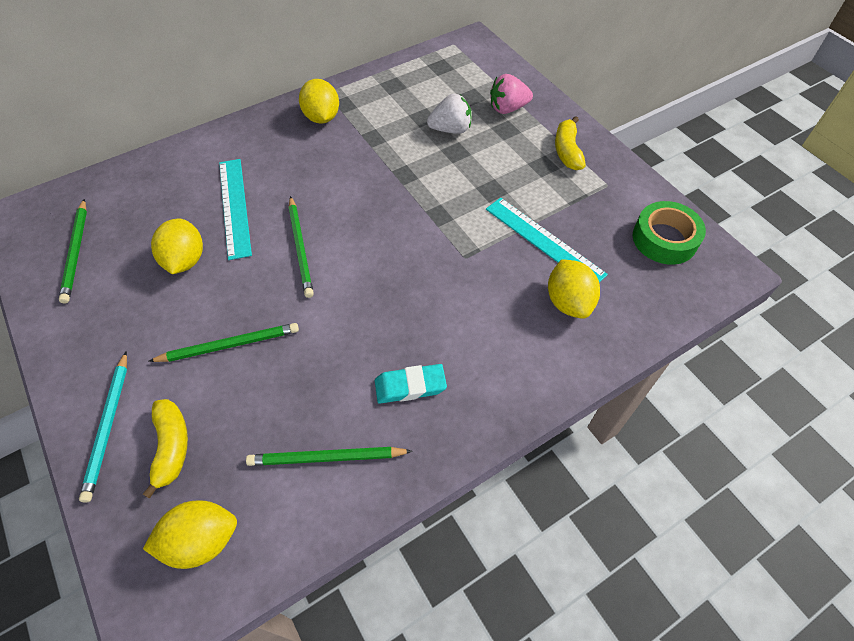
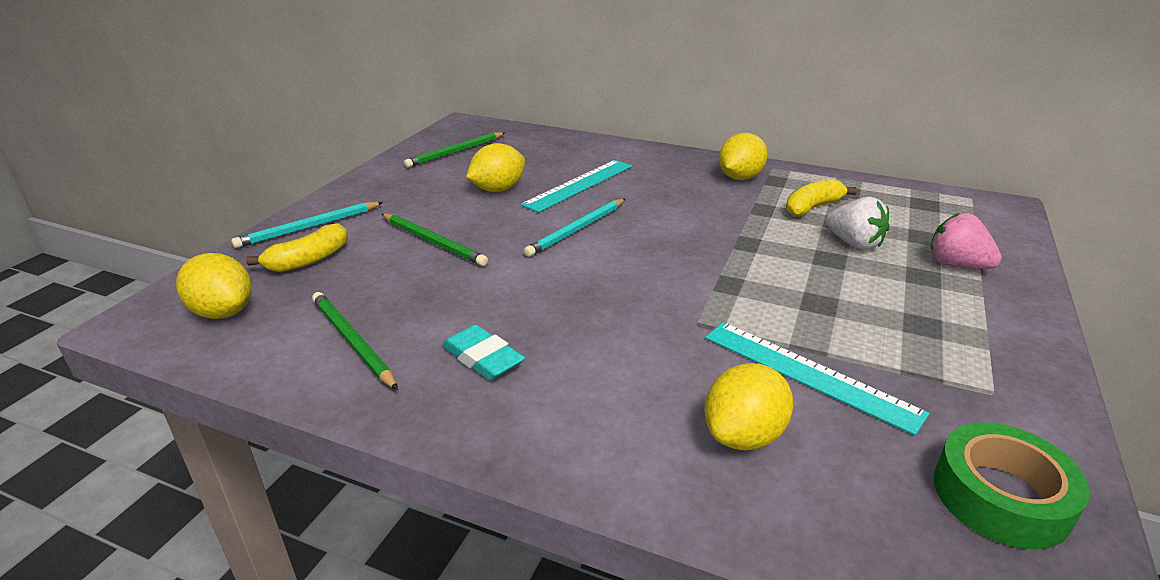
camera: 55 degrees right, 25 degrees down
(300, 248) = (577, 230): green pencil -> turquoise pencil
(544, 241) = (809, 374): turquoise ruler -> turquoise ruler turned 60 degrees counterclockwise
(567, 151) = (981, 334): yellow banana -> yellow banana (812, 207)

